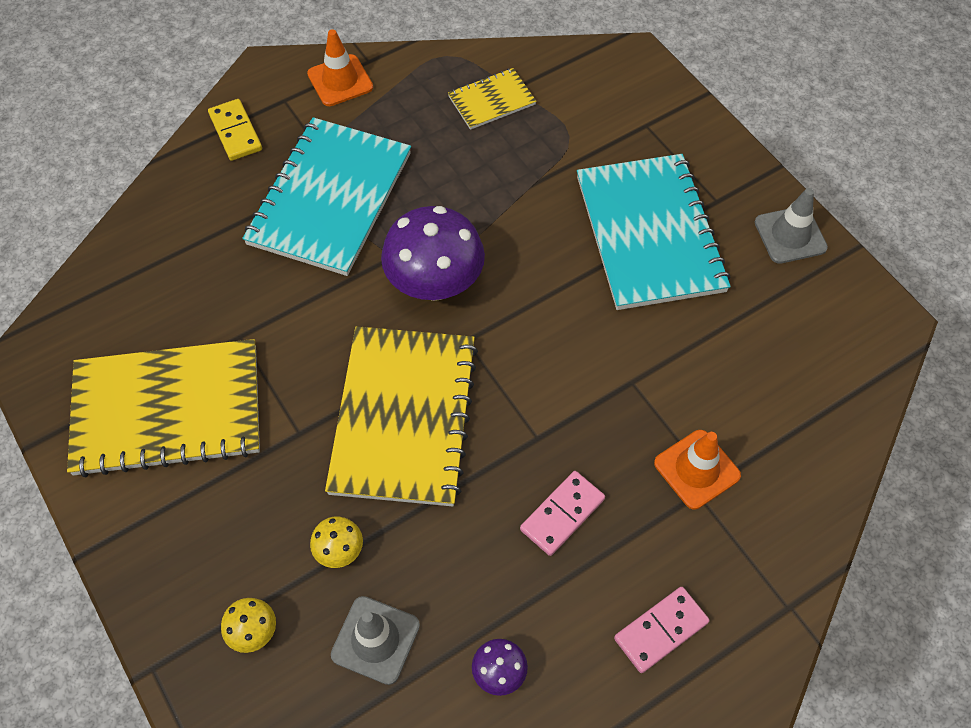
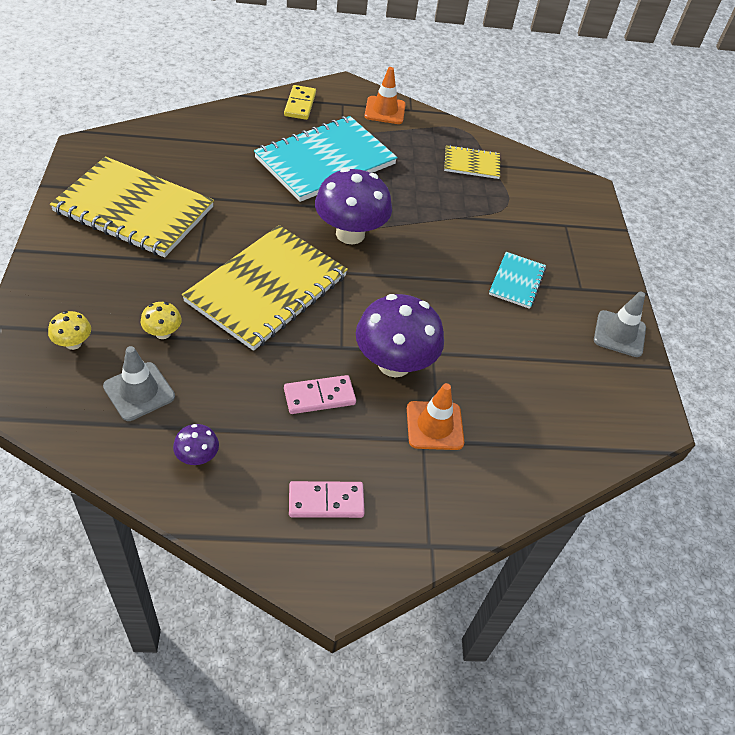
camera: 25 degrees right, 10 degrees down
(604, 422) = (394, 364): none -> purple mushroom
(649, 234) = (517, 281): turquoise notebook -> turquoise notebook, size x0.48

